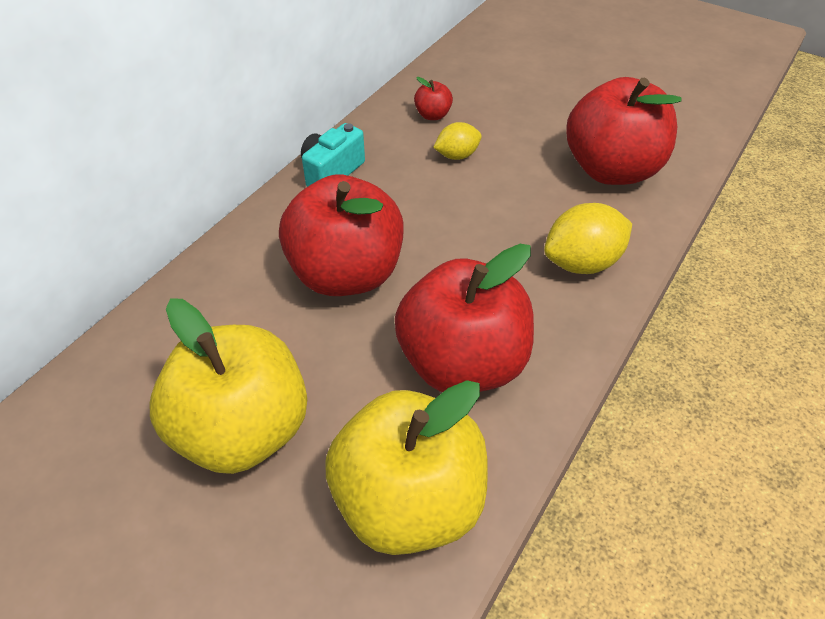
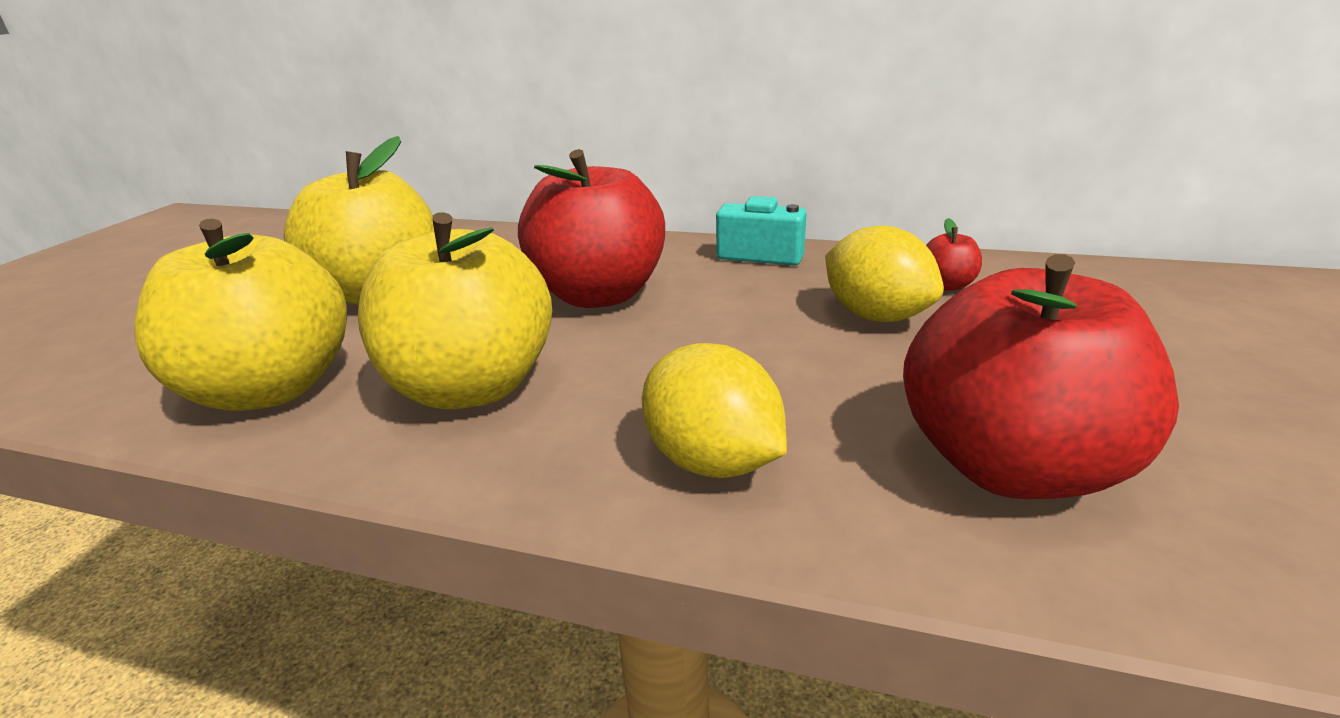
camera: 75 degrees right, 20 degrees down
(457, 155) = (876, 316): yellow lemon -> yellow lemon, size x1.64
(462, 362) = (473, 387): red apple -> yellow apple

